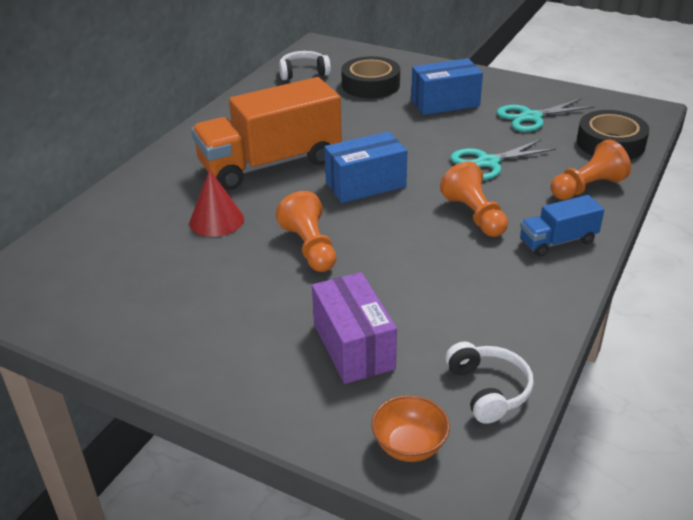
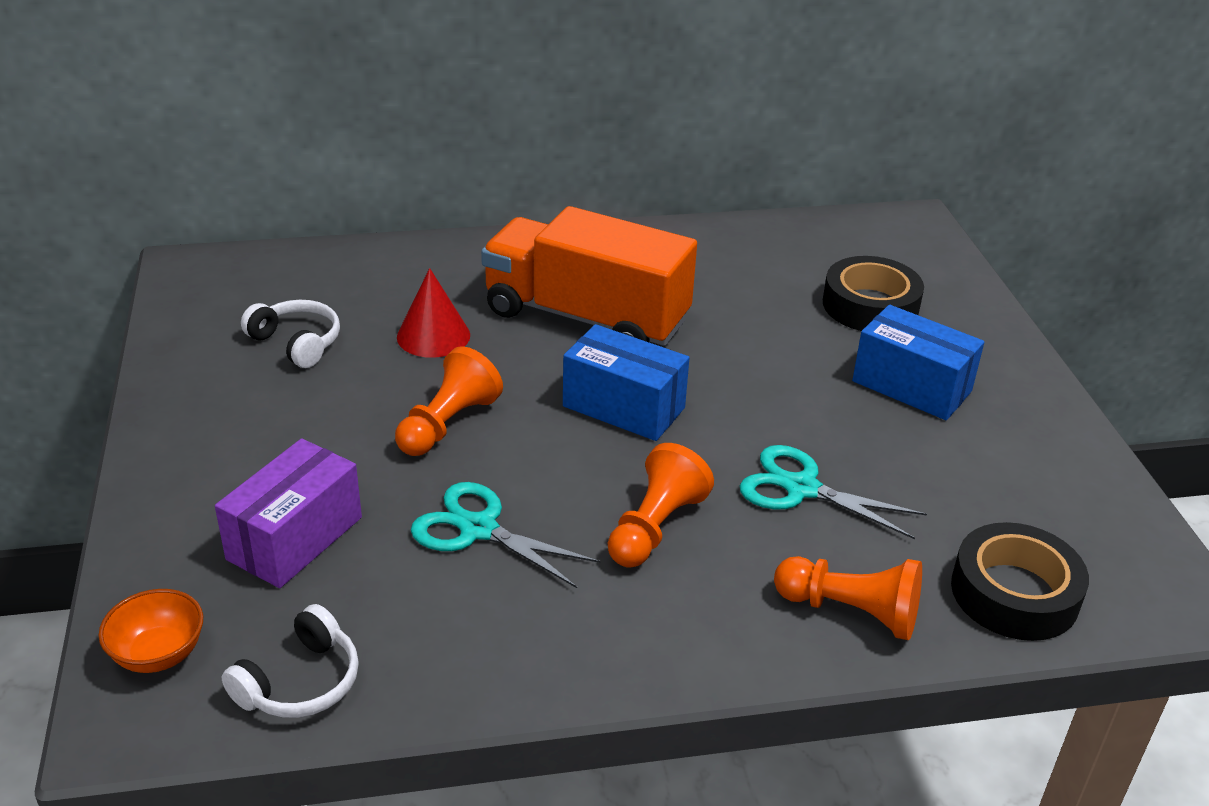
camera: 50 degrees right, 0 degrees up
(303, 73) = (825, 243): white headphones -> white headphones (297, 343)
(531, 117) = (983, 482): turquoise scissors -> turquoise scissors (478, 529)
(557, 241) = (675, 630): blue truck -> none

